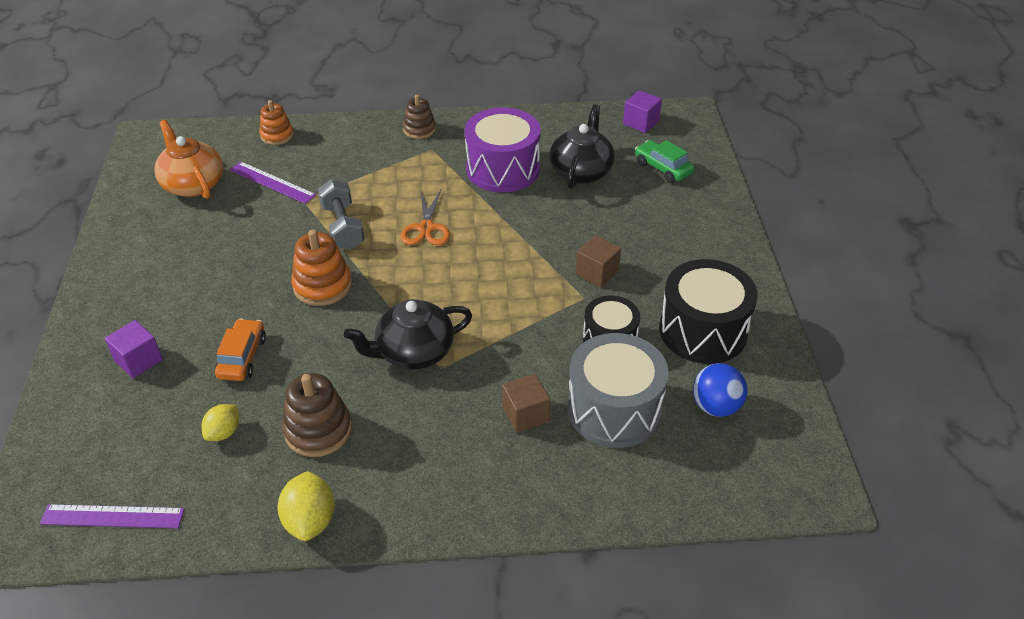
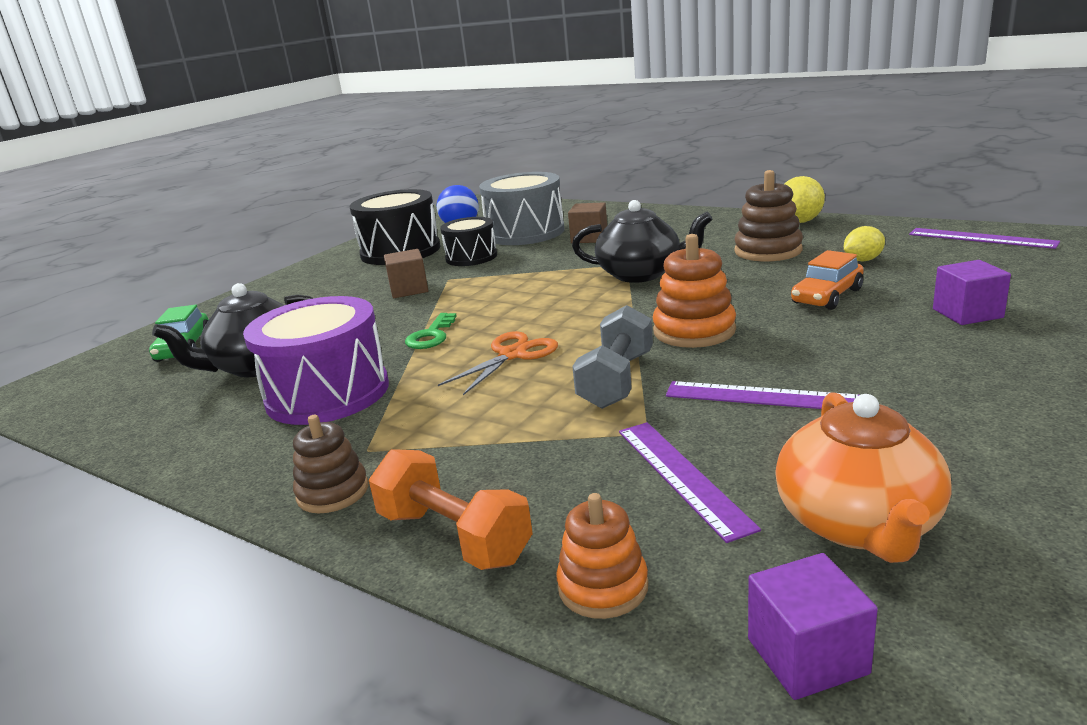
camera: 140 degrees left, 20 degrees down
(255, 239) = (761, 396): none -> purple ruler
(346, 132) = (453, 537): none -> orange dumbbell
(503, 228) = (431, 336): none -> green key
(641, 122) = (84, 400): purple cube -> purple cube (807, 656)

